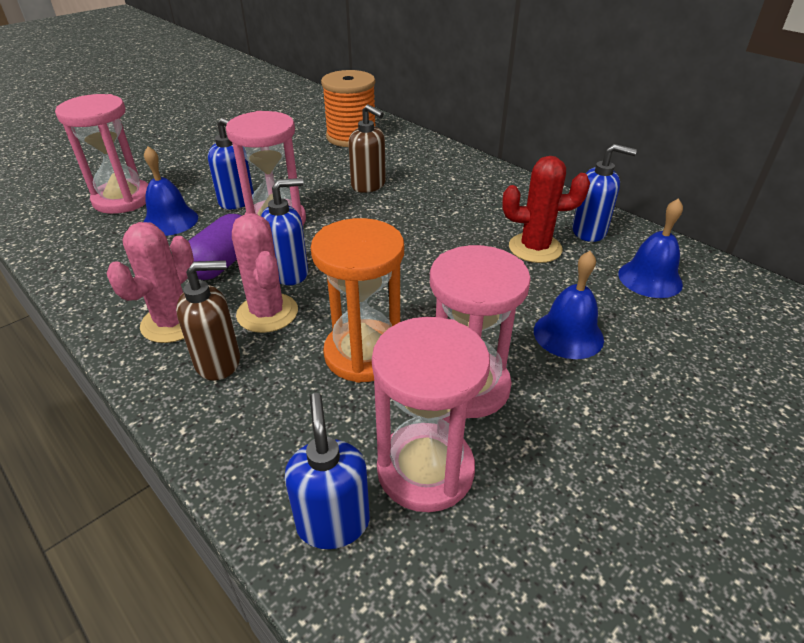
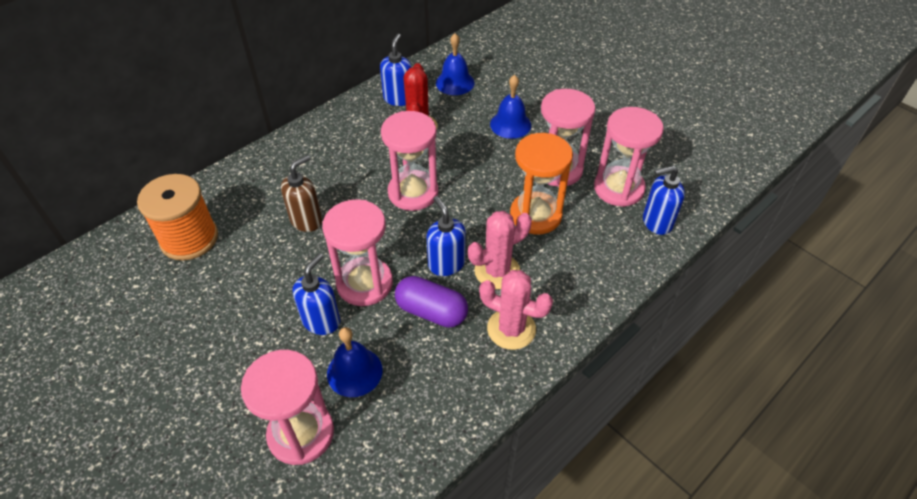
camera: 90 degrees left, 10 degrees up
(218, 362) = (551, 291): brown soap dispenser -> none
(410, 247) = (413, 192): none -> pink hourglass

